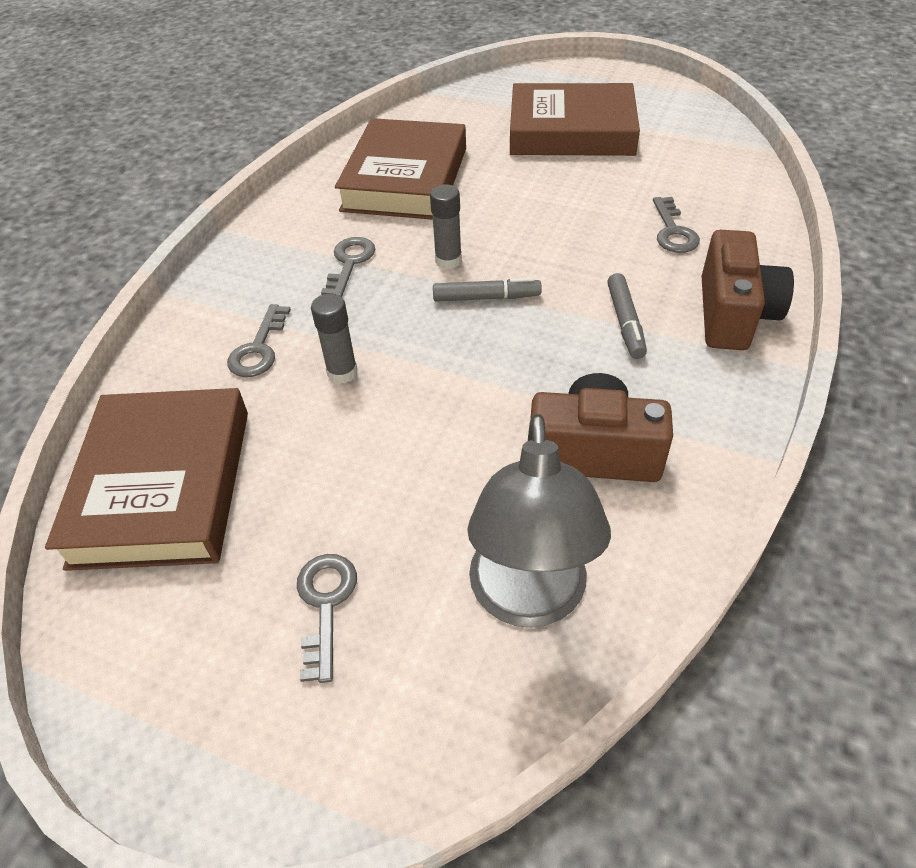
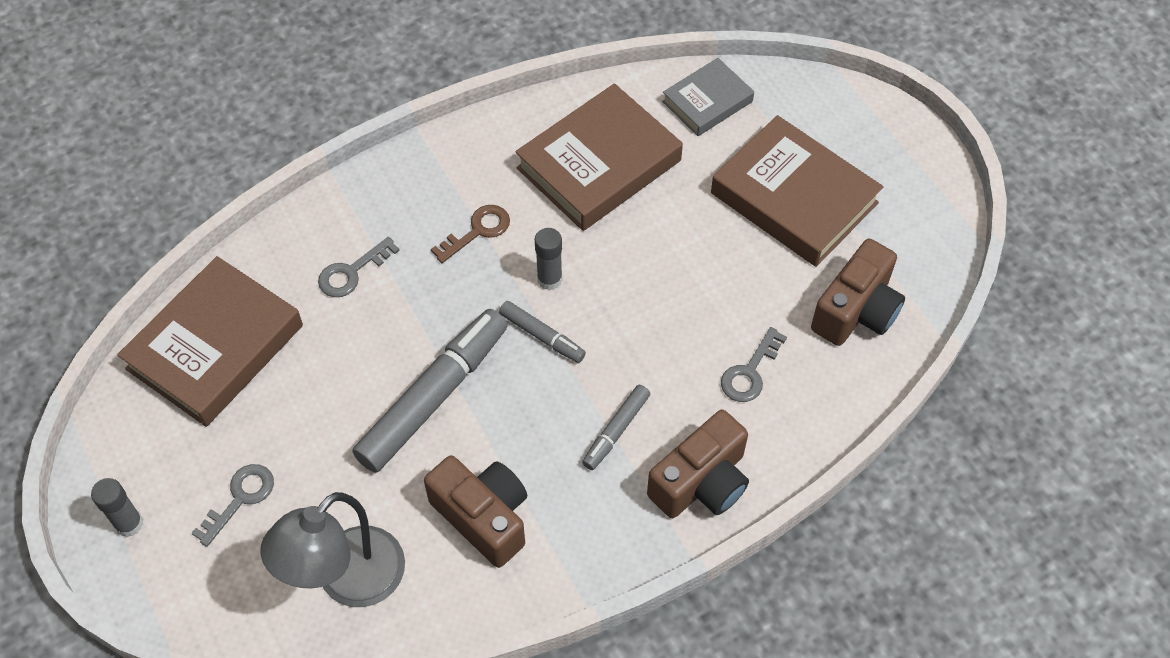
camera: 35 degrees right, 10 degrees up
(342, 372) = (387, 333): grey glue stick -> grey glue stick (129, 524)
(350, 263) = (477, 231): grey key -> brown key
(440, 392) = (433, 397): none -> grey marker
(445, 114) = (707, 101): none -> grey book
(694, 163) = (856, 311): none -> brown camera

